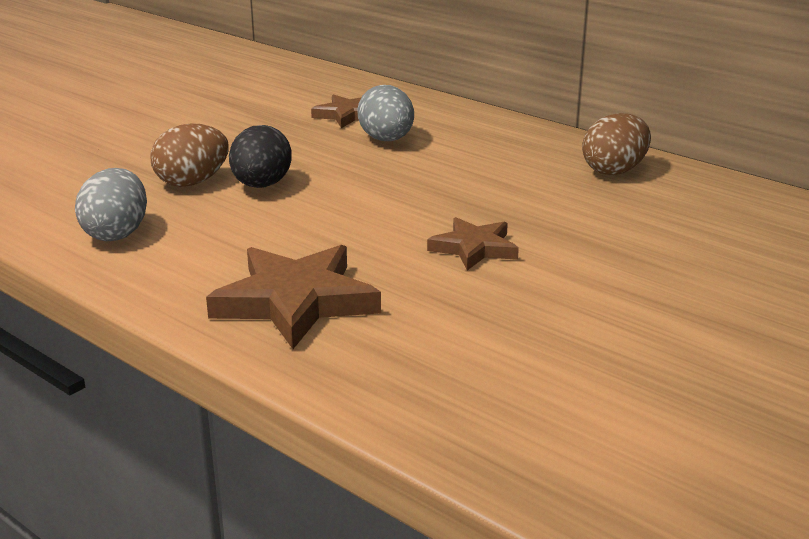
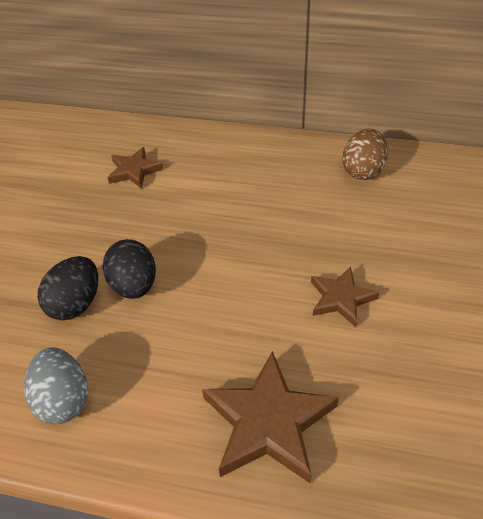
camera: 25 degrees left, 20 degrees up
(192, 182) = (76, 304): brown egg -> black egg
(386, 140) = (186, 191): grey egg -> none

